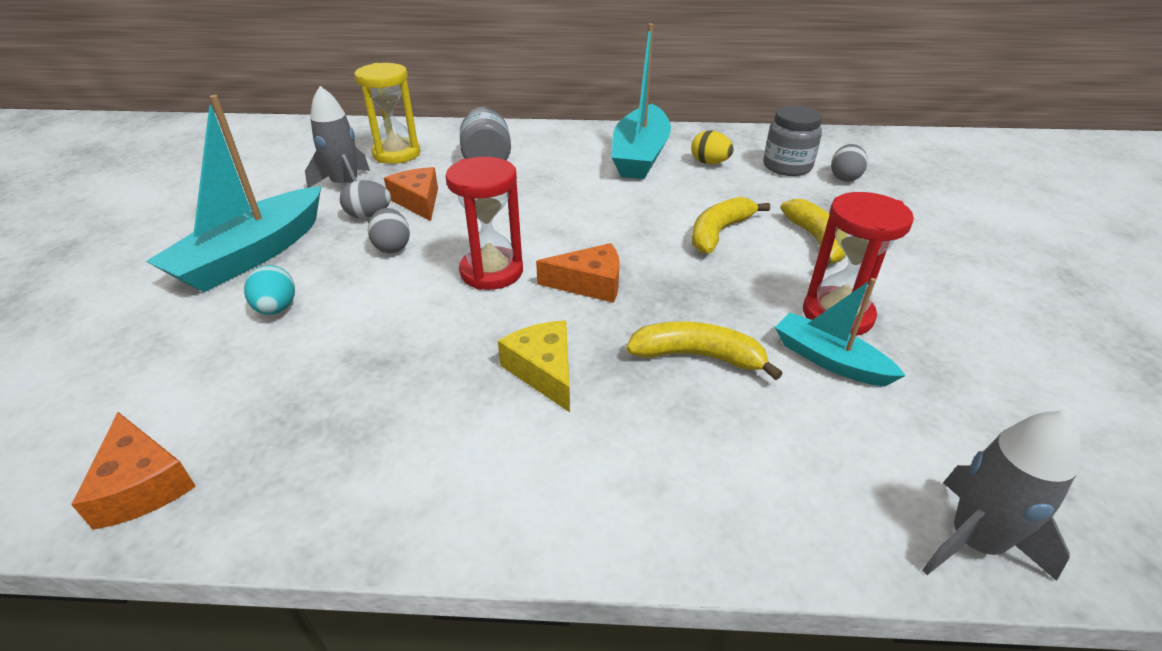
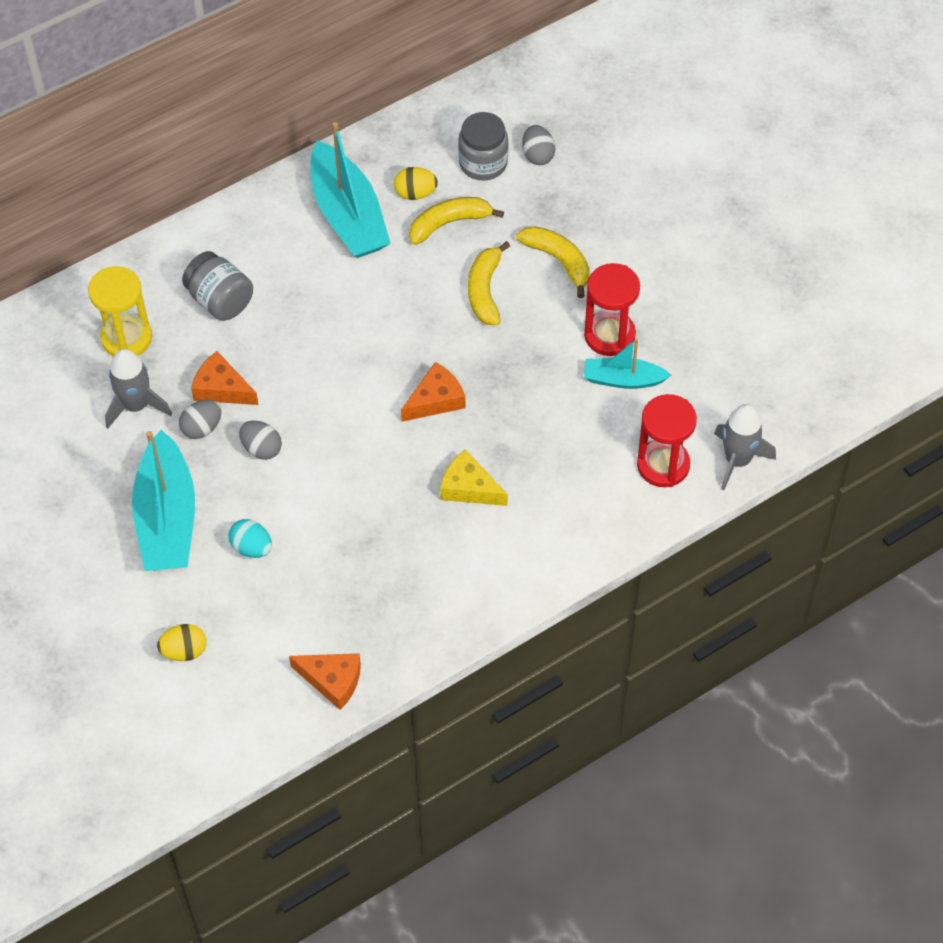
camera: 35 degrees left, 20 degrees up
(88, 357) = (184, 651): none -> yellow egg
(491, 272) = (359, 429): red hourglass -> red hourglass (663, 465)
(697, 356) = (548, 422): yellow banana -> yellow banana (449, 223)

